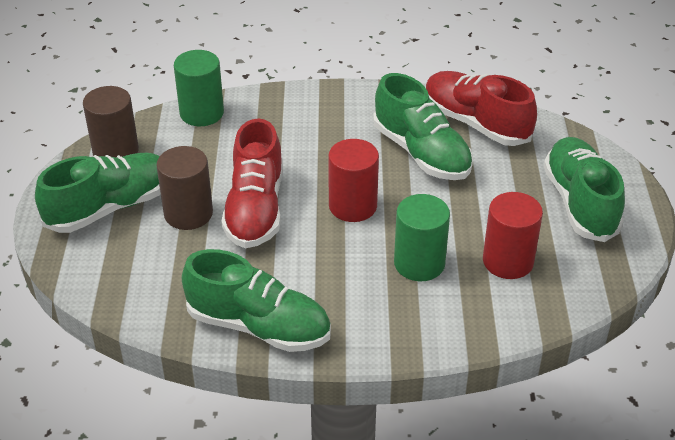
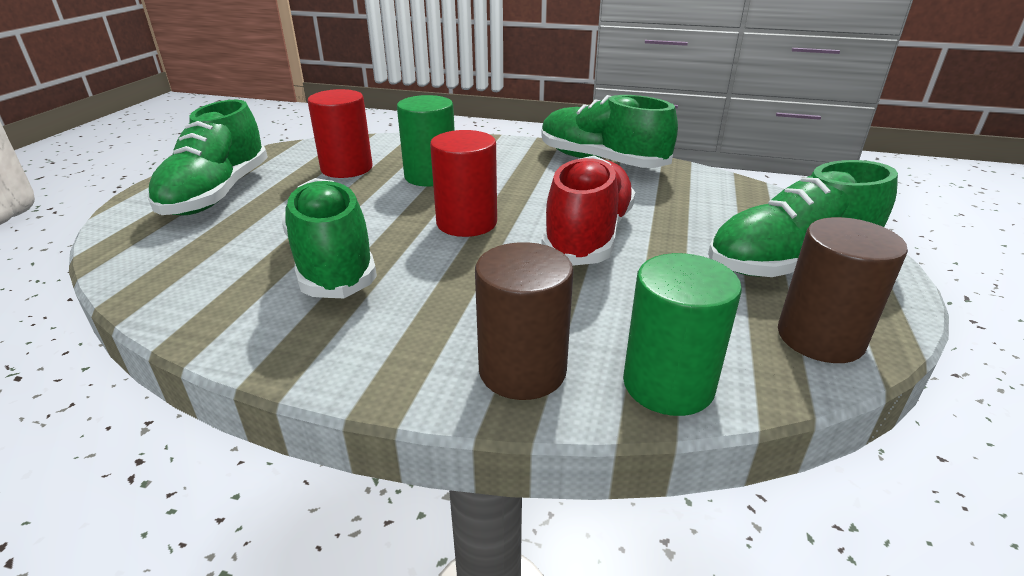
camera: 165 degrees left, 10 degrees down
(188, 213) = (677, 242): brown cylinder -> brown cylinder (522, 370)
(476, 123) = (212, 287): red shoe -> none

